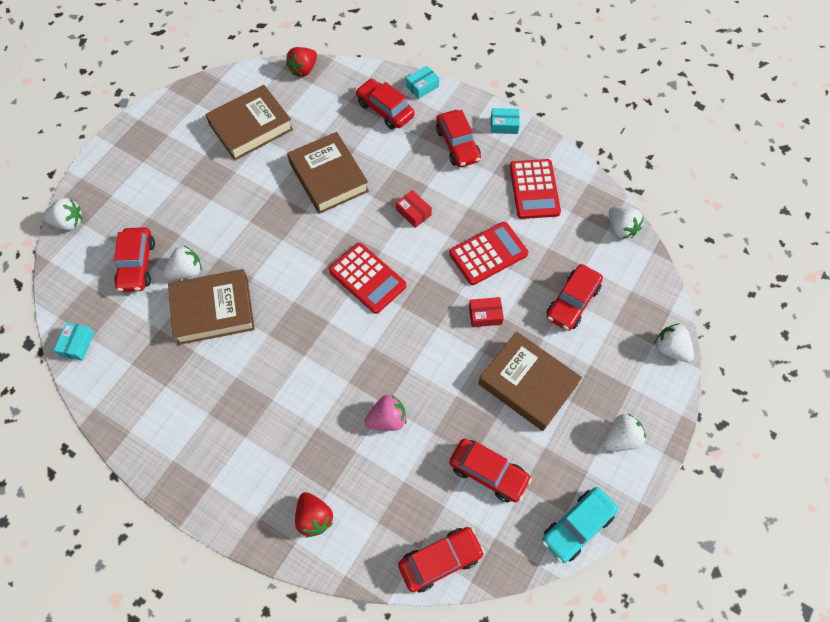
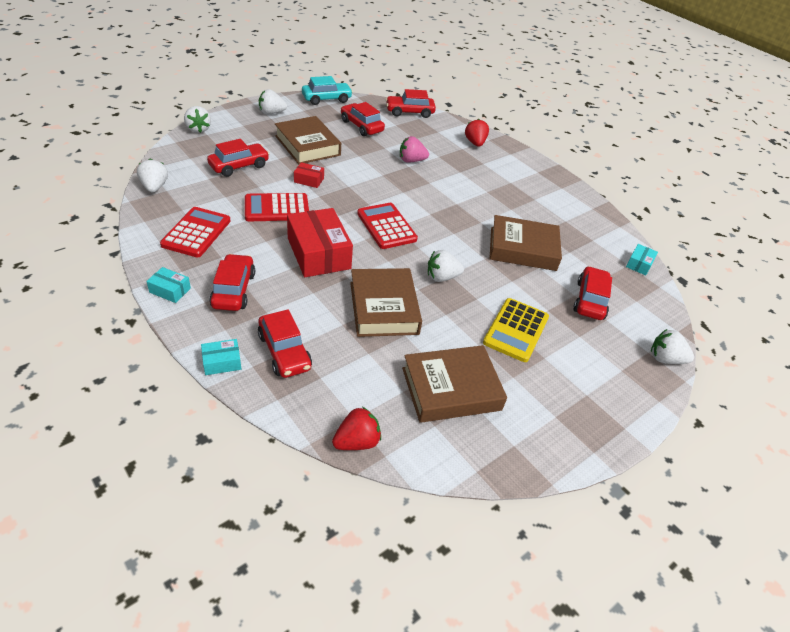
camera: 165 degrees left, 20 degrees down
(186, 271) = (543, 280): white strawberry -> white strawberry (442, 277)
(207, 200) = (516, 330): none -> yellow calculator
(413, 212) = (319, 253): red box -> red box, size x2.17

